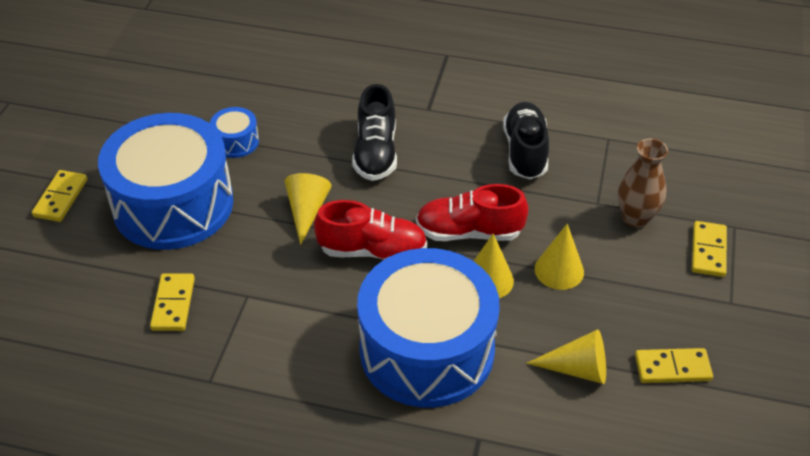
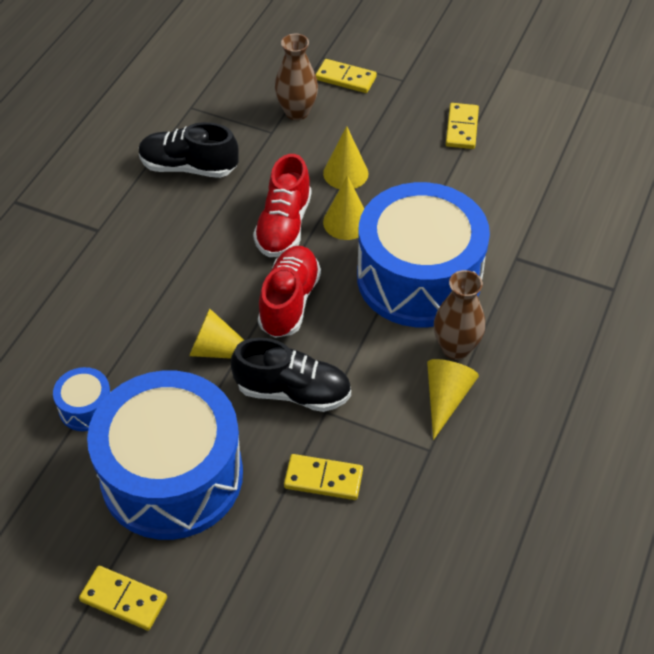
camera: 80 degrees left, 5 degrees up
(337, 391) = (455, 348): none -> brown vase
(376, 153) = (150, 282): black shoe -> black shoe (293, 392)
(577, 368) = (454, 183): yellow cone -> yellow cone (445, 398)

